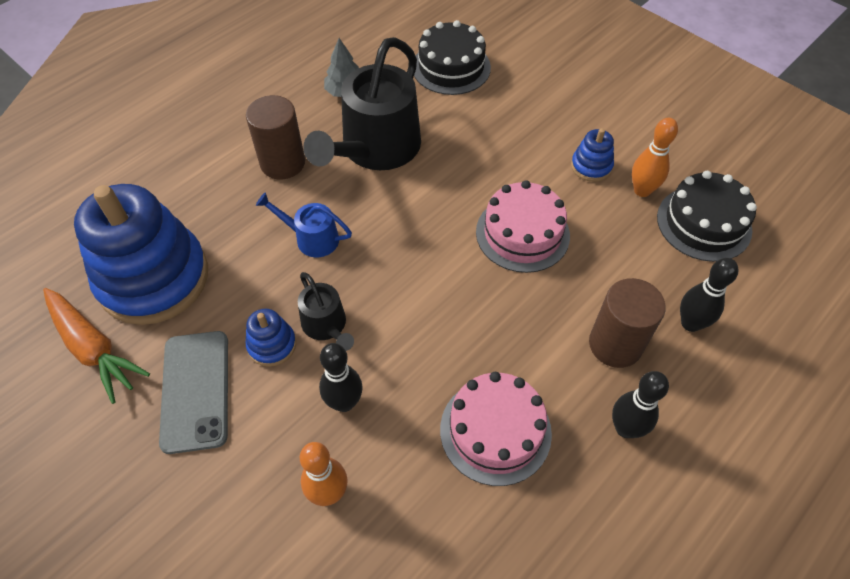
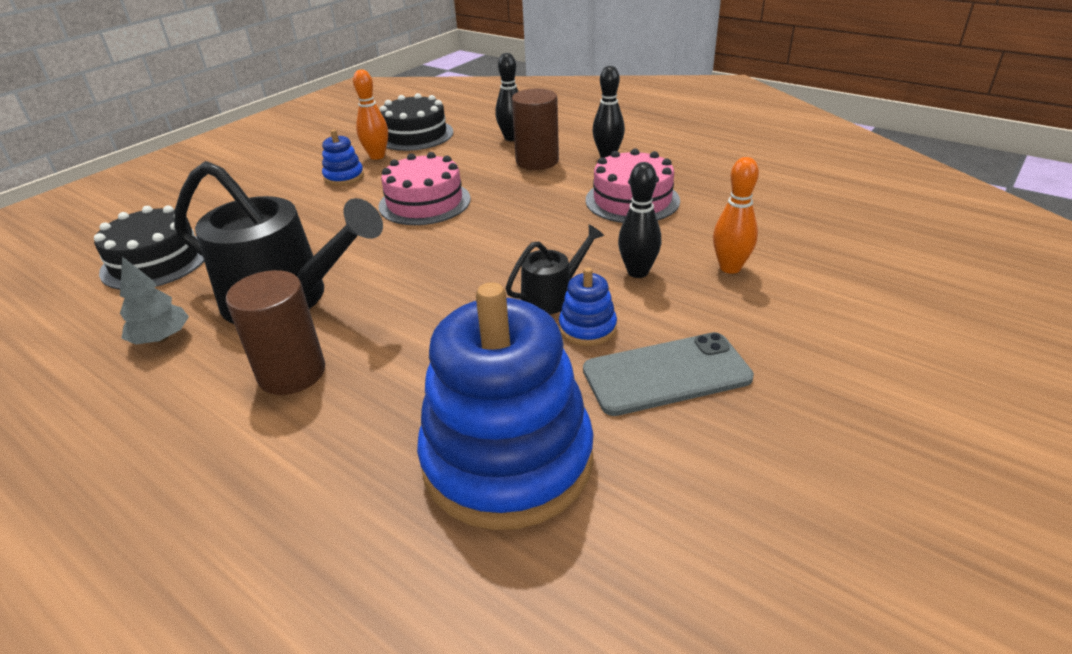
camera: 95 degrees left, 20 degrees down
(93, 348) = (643, 494): orange carrot -> none
(312, 238) = (430, 325): blue watering can -> none

